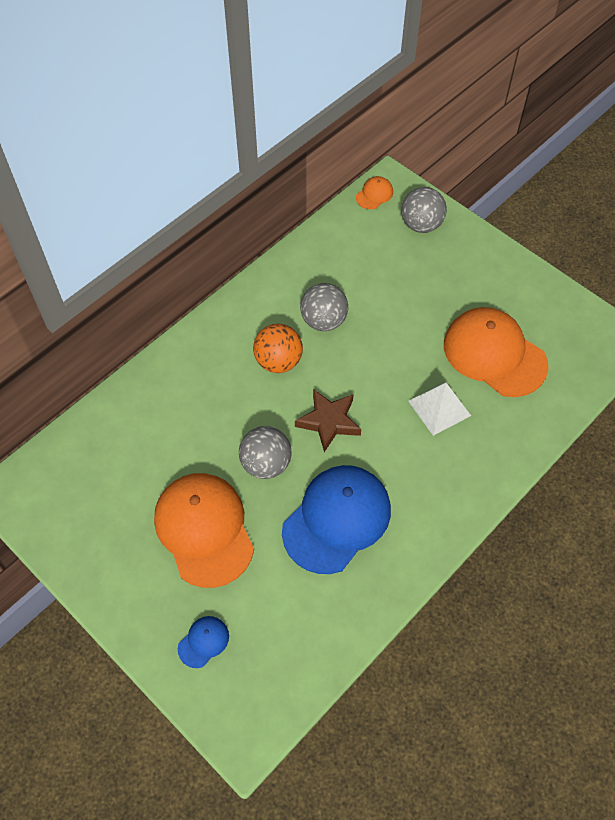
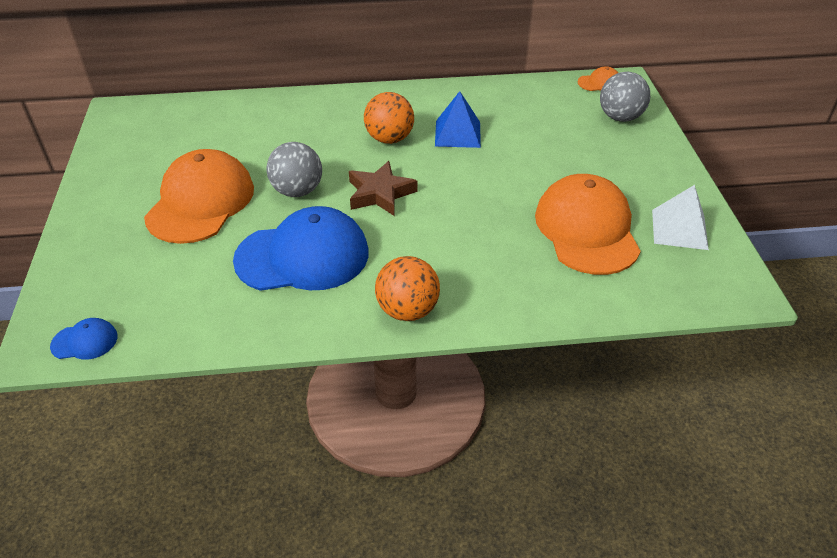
camera: 40 degrees right, 15 degrees down
(203, 642) = (105, 266): blue cap -> blue cap (84, 341)
(323, 321) = (457, 134): grey ball -> blue pyramid
(439, 408) = (487, 236): white pyramid -> white pyramid (679, 229)
(451, 509) = (407, 310): none -> orange ball

